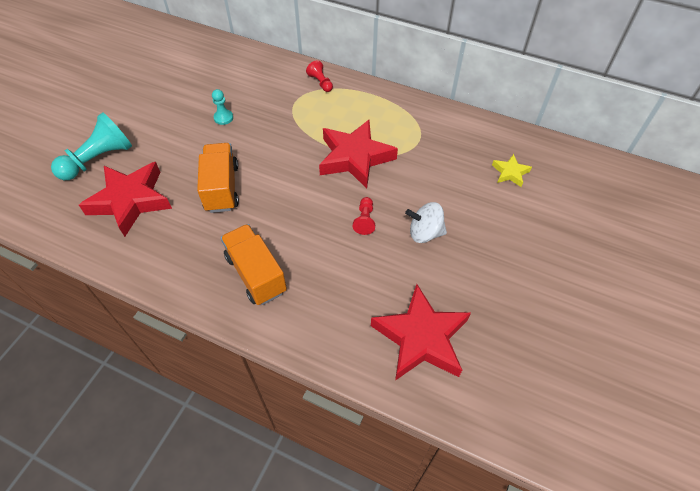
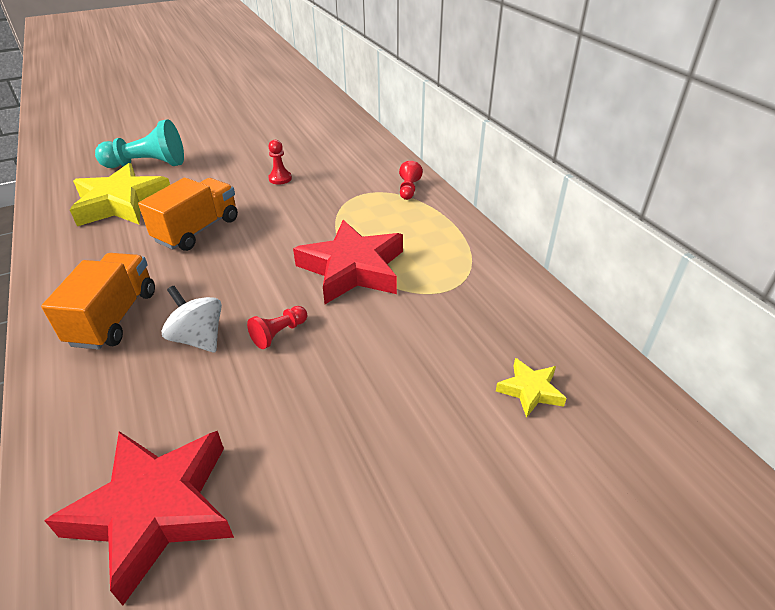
camera: 40 degrees right, 15 degrees down
(130, 201) = (121, 203): red star -> yellow star
(223, 118) = (280, 178): turquoise pawn -> red pawn
(425, 233) = (325, 390): white spinning top -> white spinning top (199, 338)

